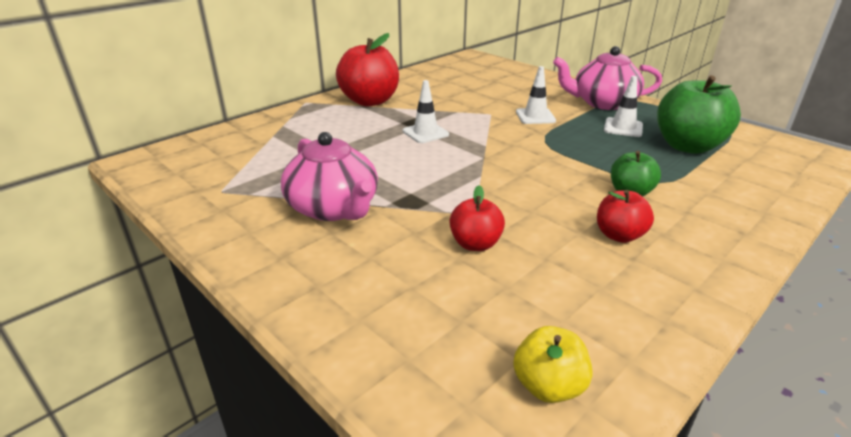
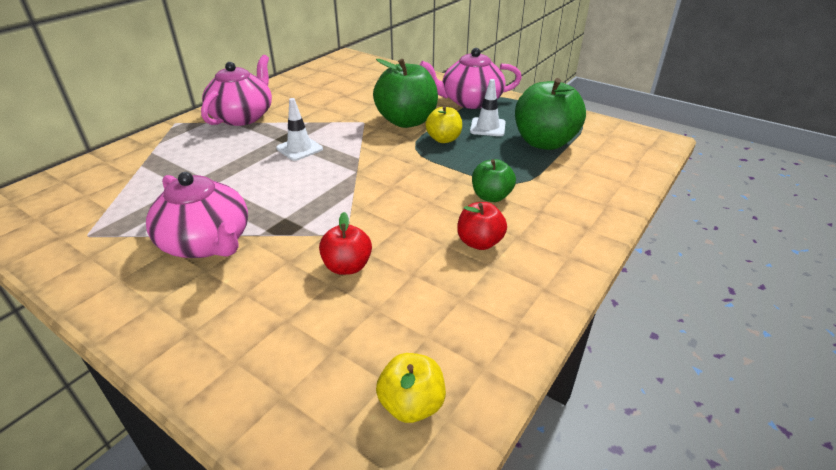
camera: 10 degrees left, 5 degrees up
(370, 101) = (243, 116): red apple -> pink teapot
(535, 116) = (406, 121): white traffic cone -> green apple
(575, 135) = (443, 139): none -> yellow apple

